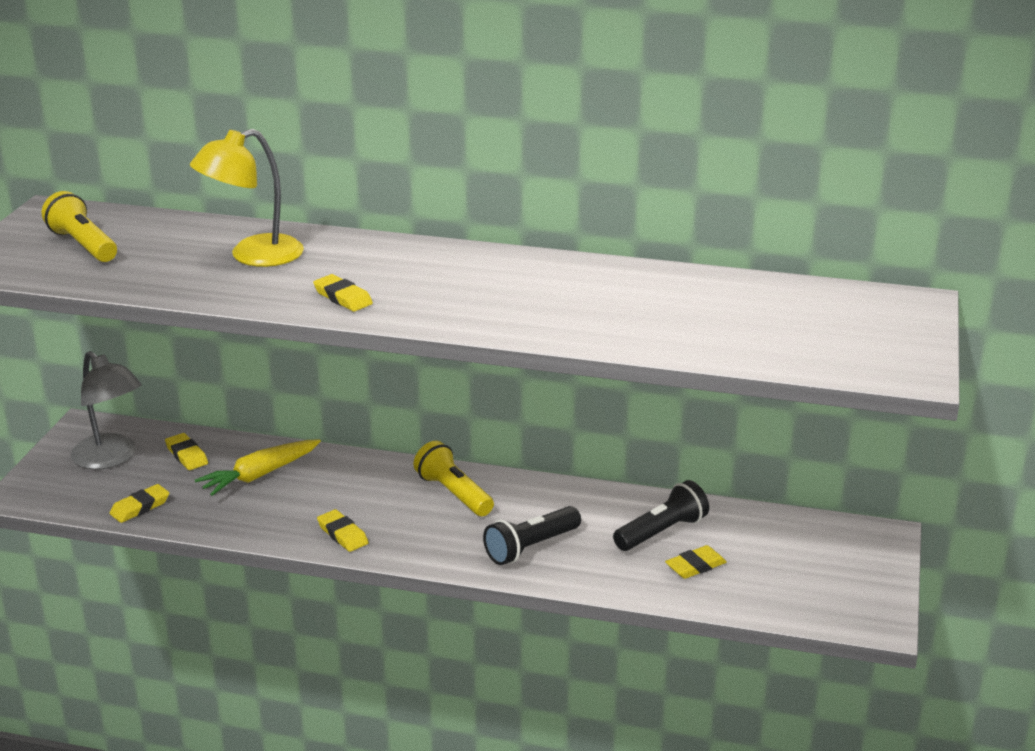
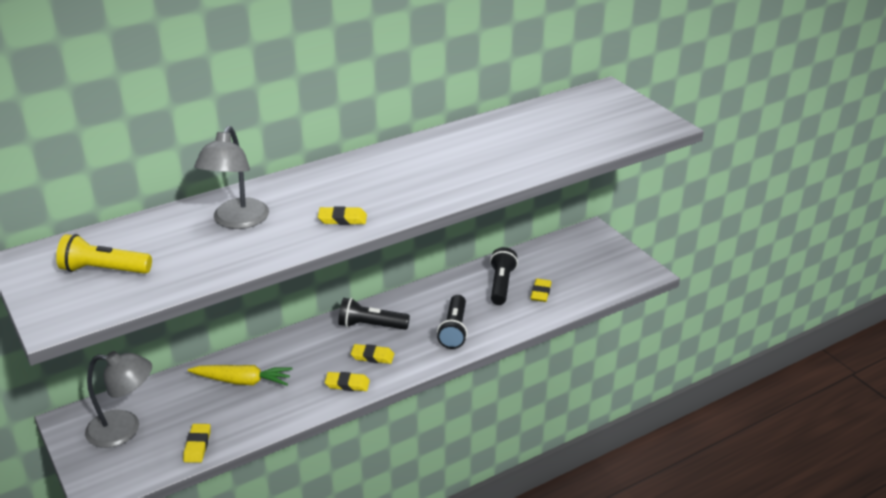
camera: 45 degrees left, 5 degrees up
(186, 455) = (174, 397): yellow eraser -> yellow eraser (372, 356)
(253, 256) = (237, 221): yellow lamp -> grey lamp
(259, 475) = (242, 381): yellow carrot -> yellow carrot turned 90 degrees counterclockwise
(453, 493) = (371, 326): yellow flashlight -> black flashlight

